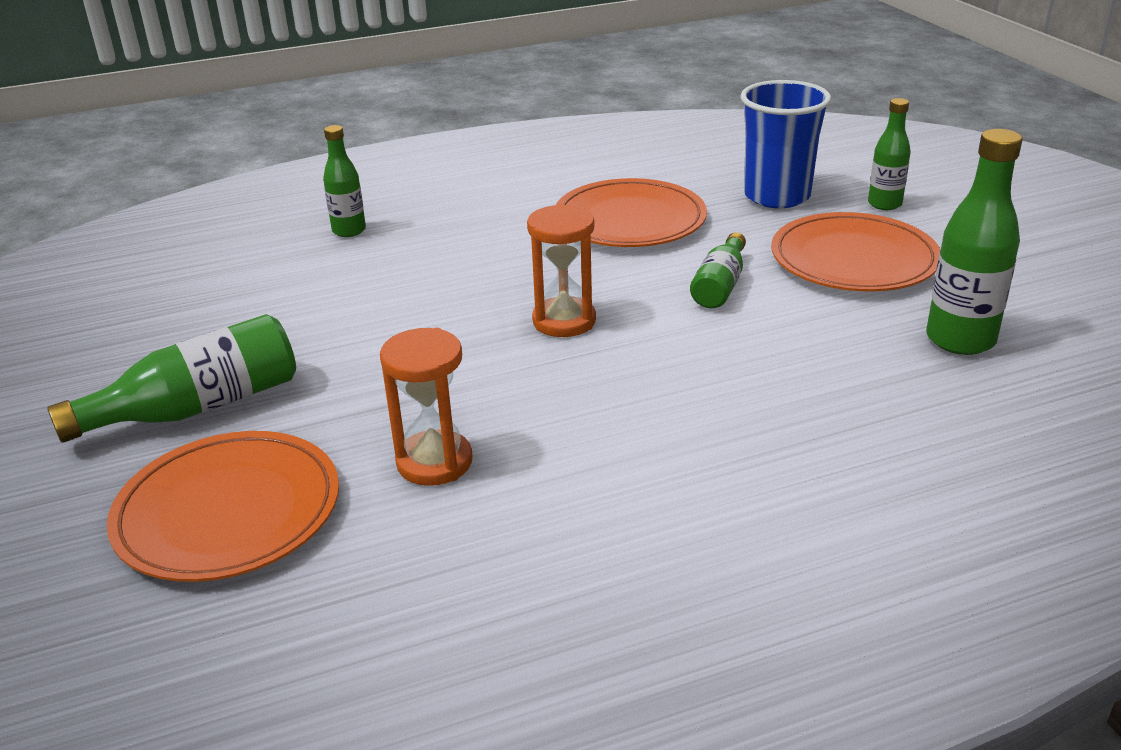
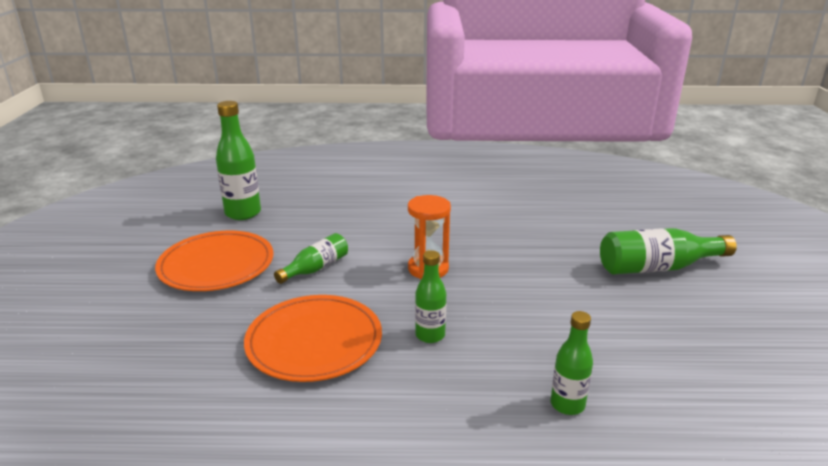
camera: 160 degrees left, 5 degrees down
(228, 512) = (623, 220): orange plate -> none
(434, 462) = (528, 219): orange hourglass -> none
(777, 196) = (175, 334): blue cup -> none
(884, 204) = (120, 302): green bottle -> green bottle (430, 335)

